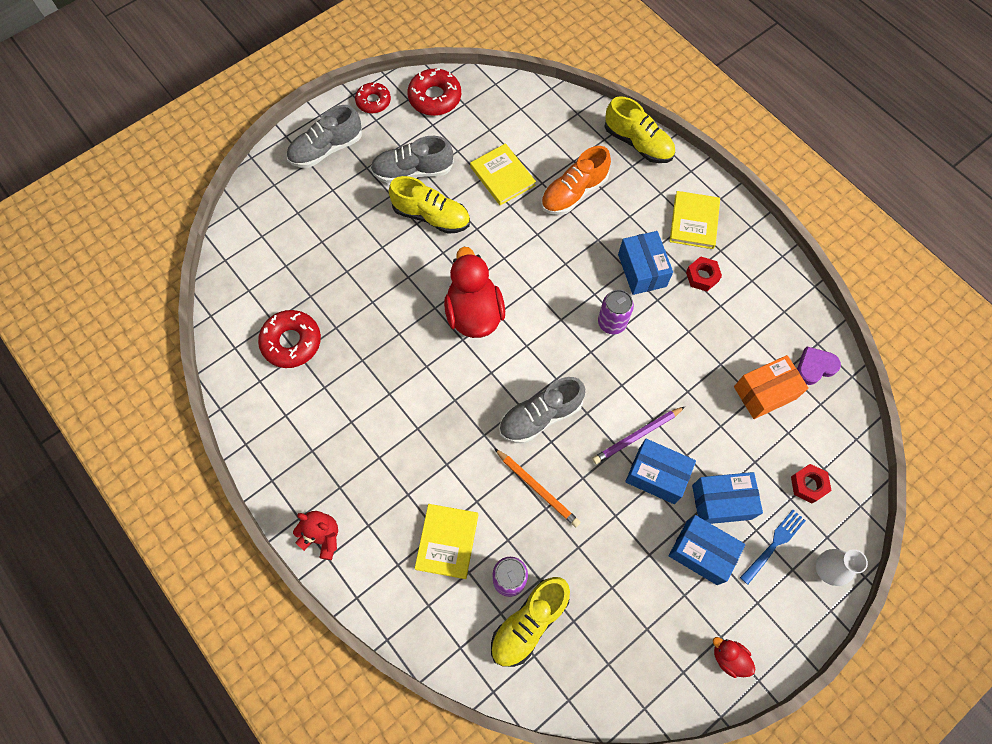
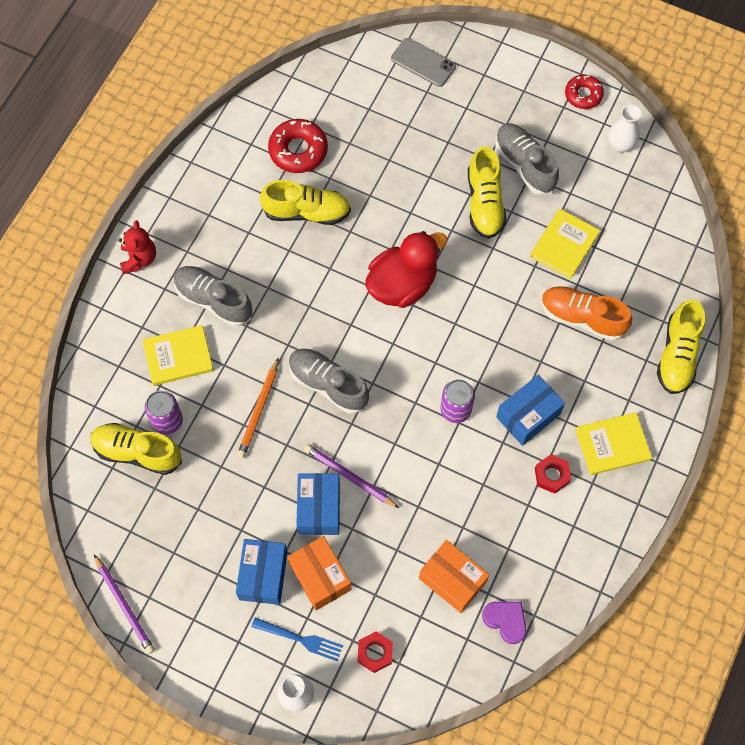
camera: 65 degrees right, 0 degrees up
(267, 203) = (423, 62): none -> grey phone
(326, 149) = (506, 82): grey shoe -> grey shoe (214, 300)
(359, 361) = (307, 212): none -> yellow shoe
(435, 98) = (620, 145): red donut -> white vase
(682, 701) = (124, 605): none -> purple pencil
(721, 502) = (320, 577): blue box -> orange box
(728, 657) = (178, 632): red duck -> none

